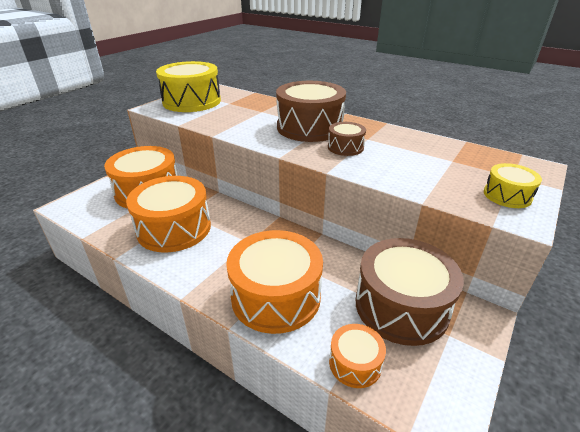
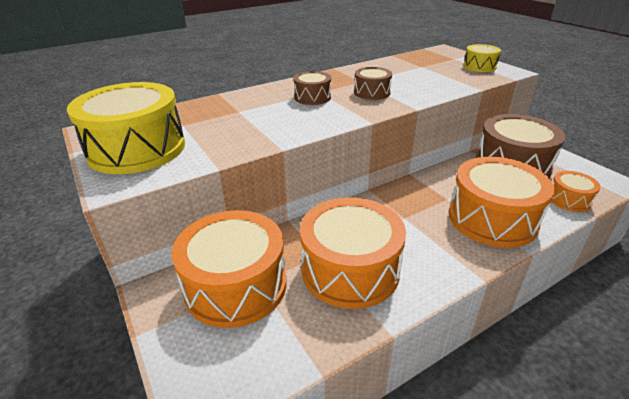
camera: 65 degrees left, 0 degrees up
(309, 127) = (312, 97): brown drum -> brown drum, size x0.49

